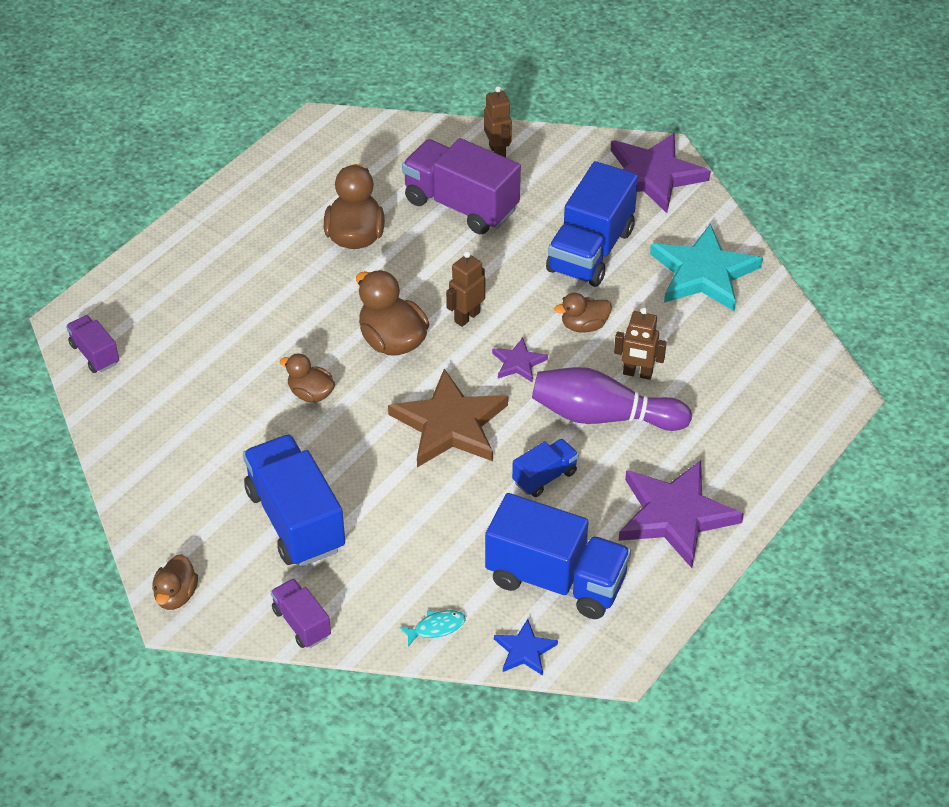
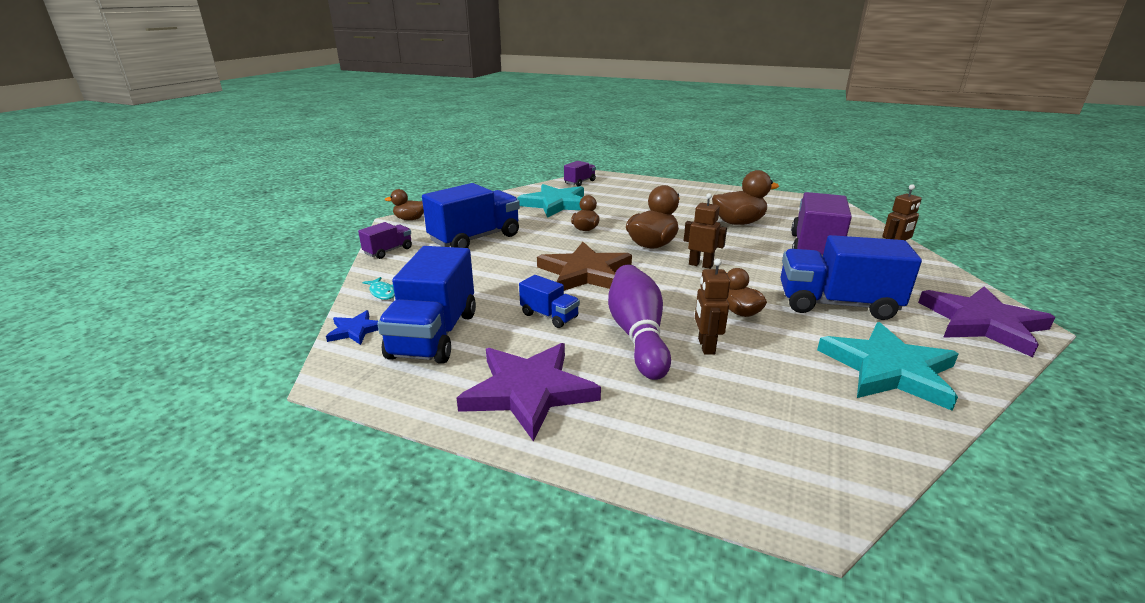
camera: 75 degrees right, 20 degrees down
(190, 405) = (556, 204): none -> turquoise star
(518, 363) = (670, 289): purple star -> none

